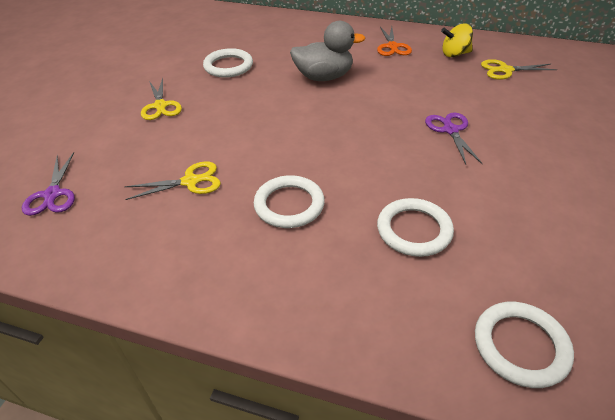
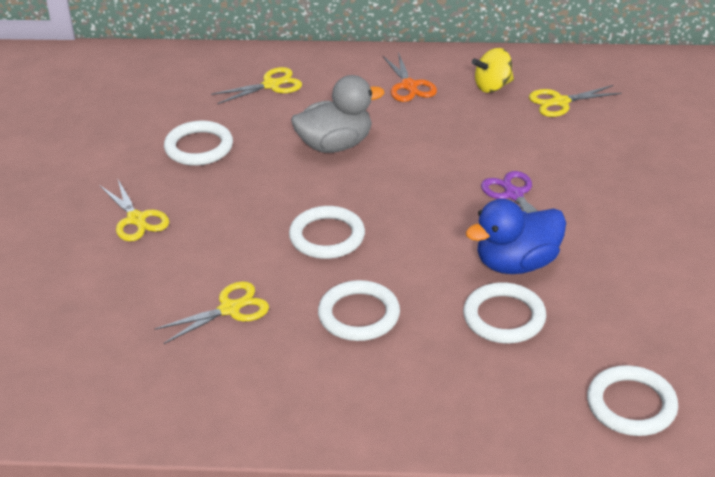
camera: 15 degrees left, 5 degrees down
(53, 194) = (67, 354): purple scissors -> none
(290, 139) = (327, 236): none -> white ring
(296, 35) = (271, 85): none -> yellow scissors
(438, 185) = (516, 263): none -> blue duck

